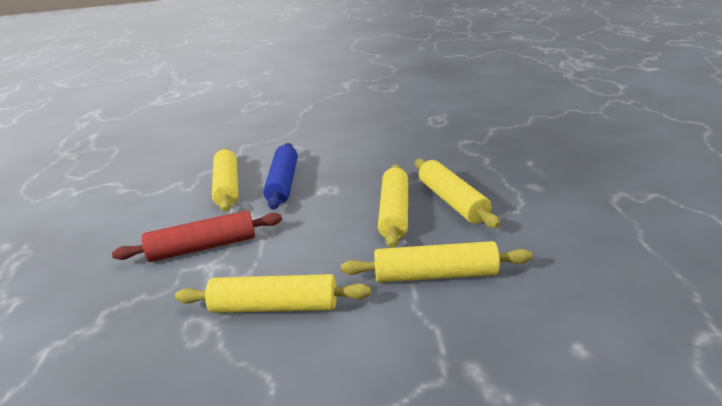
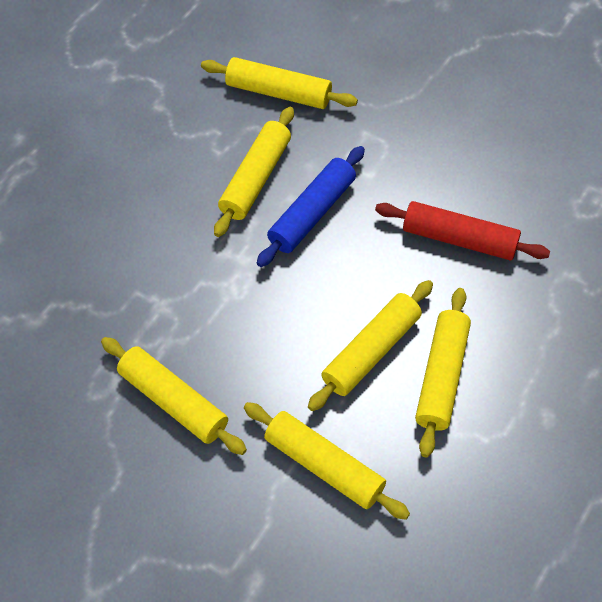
camera: 35 degrees right, 30 degrees up
(203, 247) = (171, 272): red rolling pin -> red rolling pin (459, 239)
(208, 156) = (278, 92): none -> yellow rolling pin

